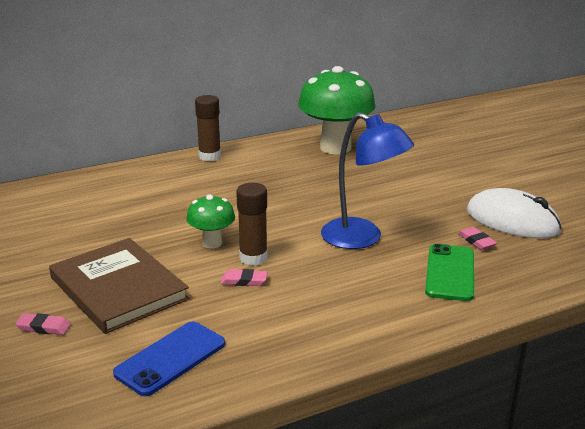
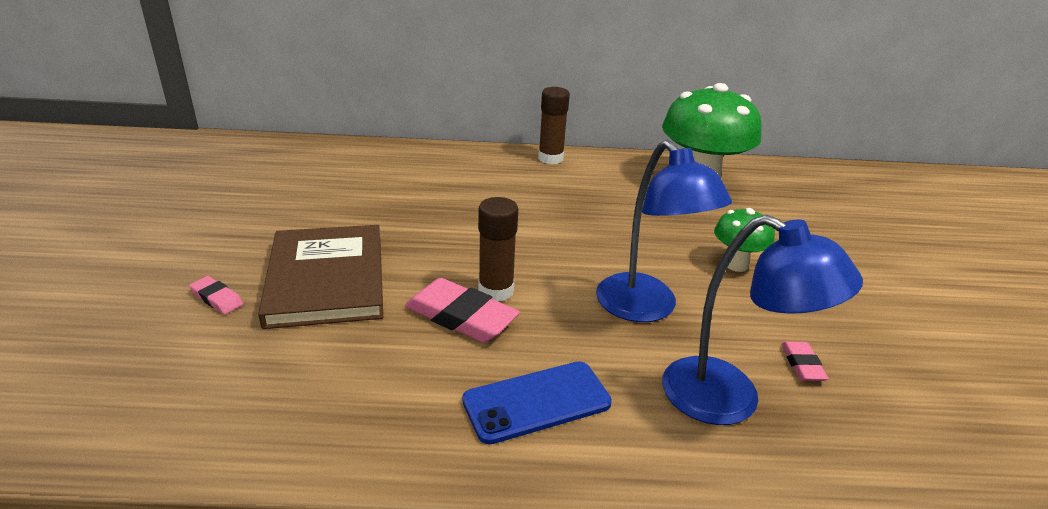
camera: 25 degrees right, 5 degrees up
(170, 358) = (295, 388): blue phone -> blue phone (537, 402)
(212, 243) = (467, 257): green mushroom -> green mushroom (736, 264)
(244, 281) = (461, 316): pink eraser -> pink eraser, size x1.95
(450, 273) = (730, 400): green phone -> blue lamp
(512, 221) = (877, 351): white mouse -> none

